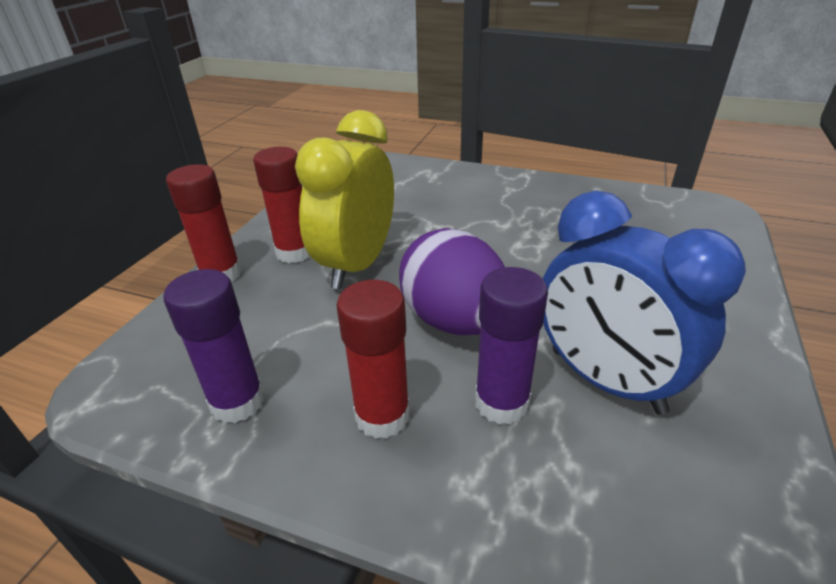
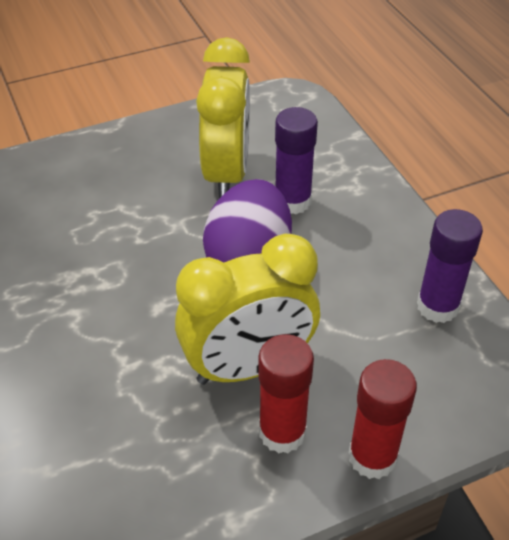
camera: 135 degrees left, 10 degrees up
(382, 416) = (361, 239): red glue stick -> none
(605, 380) = (227, 173): blue clock -> yellow clock

